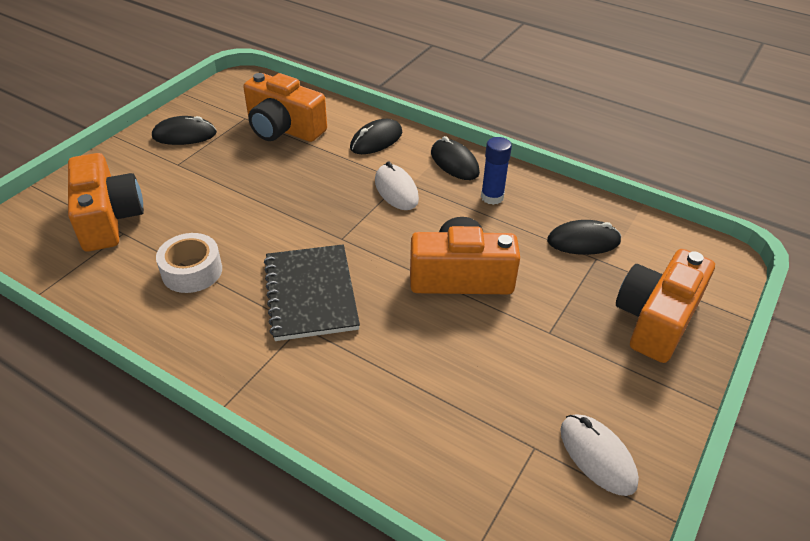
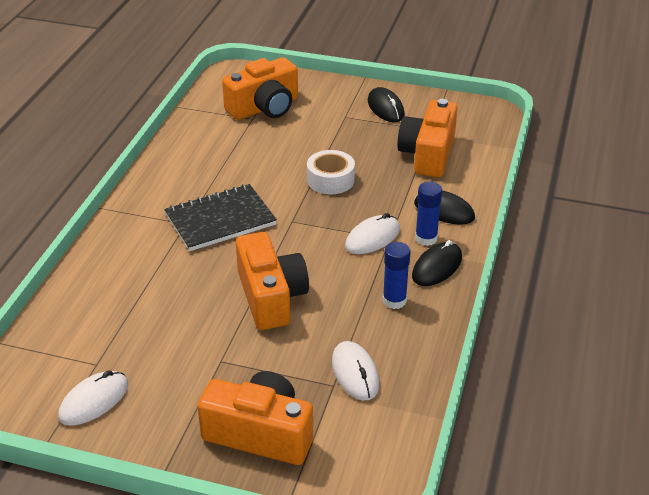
camera: 75 degrees right, 5 degrees down
(192, 271) = (224, 159): white tape -> white tape (330, 180)
(411, 159) = (426, 238): none -> blue glue stick
(583, 241) = (355, 373): black mouse -> white mouse

